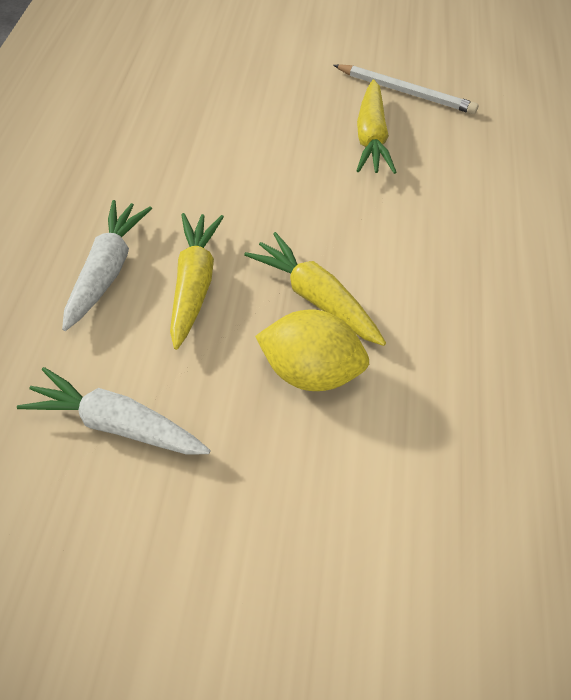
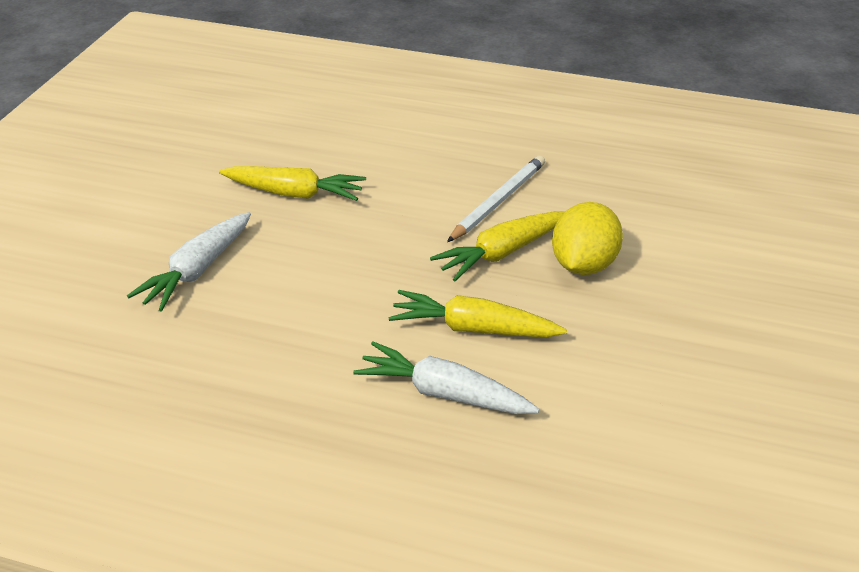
camera: 80 degrees left, 15 degrees down
(117, 424) = (638, 387): white carrot -> white carrot (197, 270)
(405, 92) = (231, 162): white pencil -> white pencil (498, 201)

